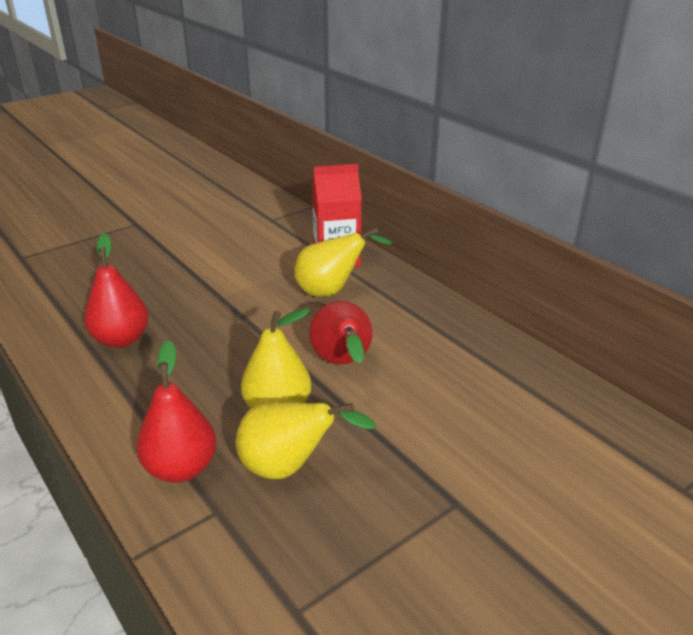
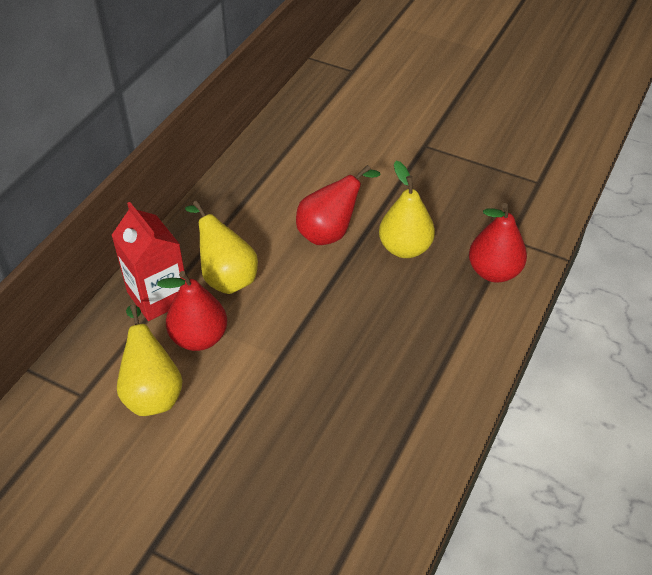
camera: 115 degrees left, 15 degrees up
(121, 339) = (392, 395): red pear -> red pear (199, 338)
(289, 467) = (453, 220): yellow pear -> yellow pear (152, 392)

